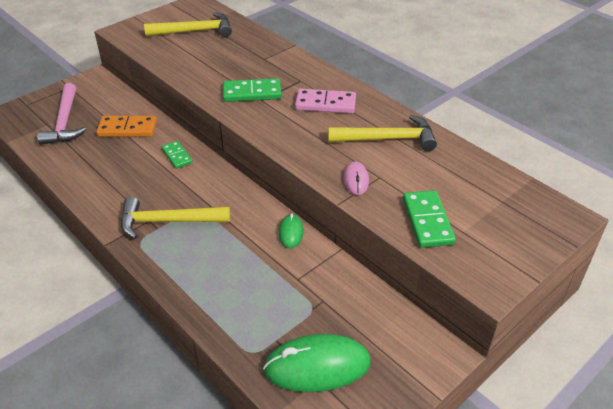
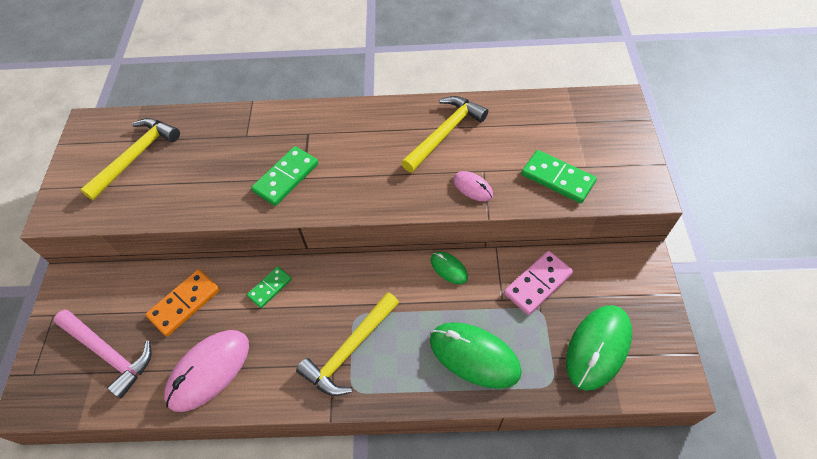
camera: 45 degrees left, 15 degrees up
(91, 168) = (209, 371): none -> pink mouse
(177, 156) = (270, 288): green domino -> green domino turned 60 degrees counterclockwise
(229, 291) = (474, 356): none -> green mouse
(325, 104) = (358, 139): pink domino -> pink domino (537, 283)

